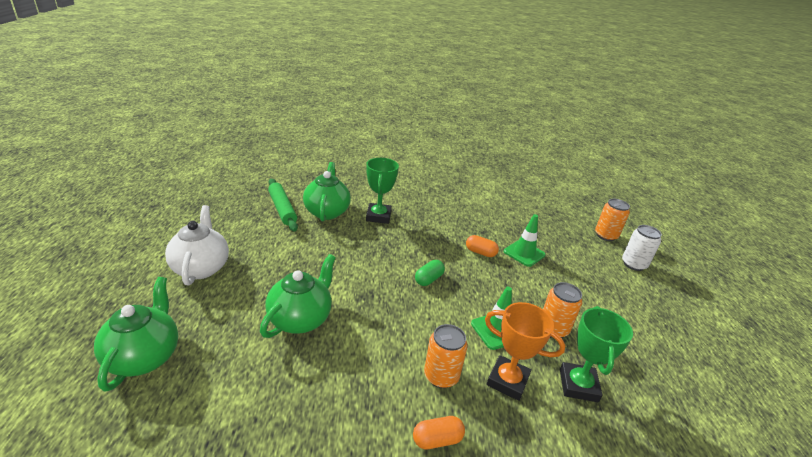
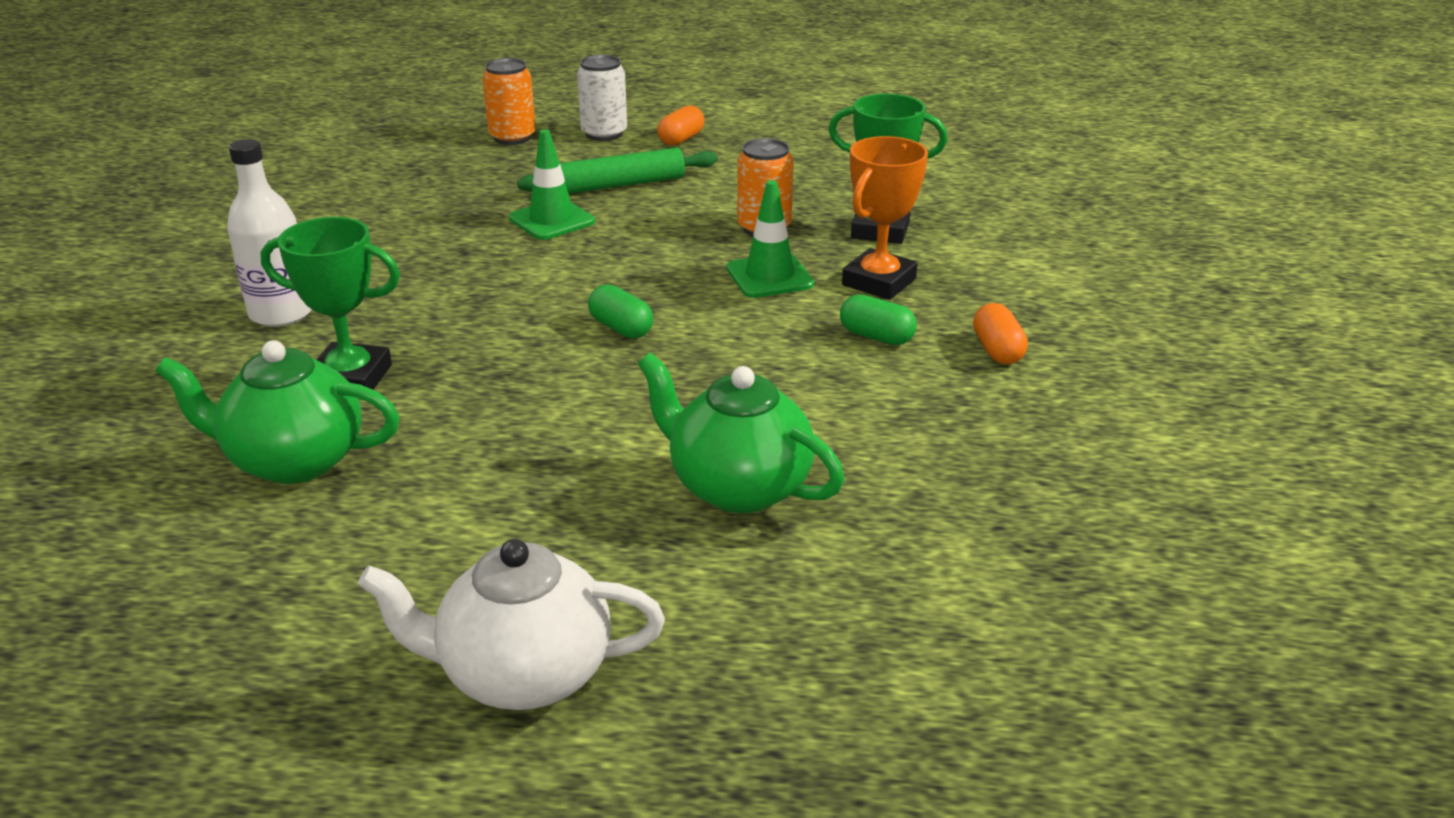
camera: 80 degrees left, 0 degrees up
(144, 357) = (865, 711): green teapot -> none
(282, 209) = (244, 544): green rolling pin -> green rolling pin (620, 185)
(420, 198) = (281, 313): none -> white bottle
(441, 376) = (876, 337): orange can -> green capsule
(480, 252) = (539, 263): orange capsule -> orange capsule (681, 139)

